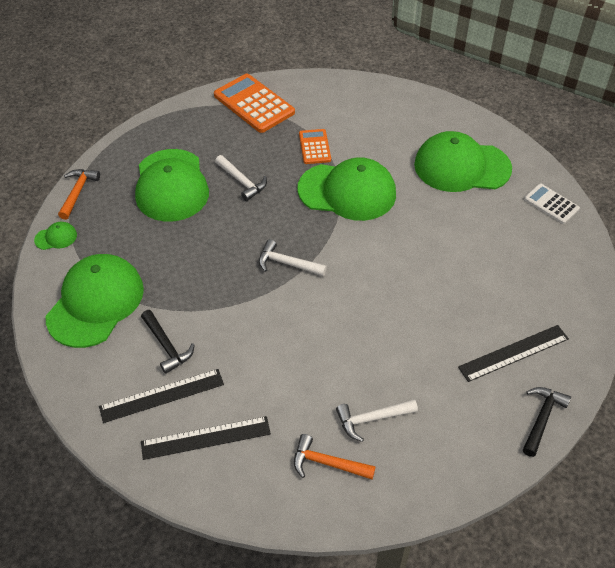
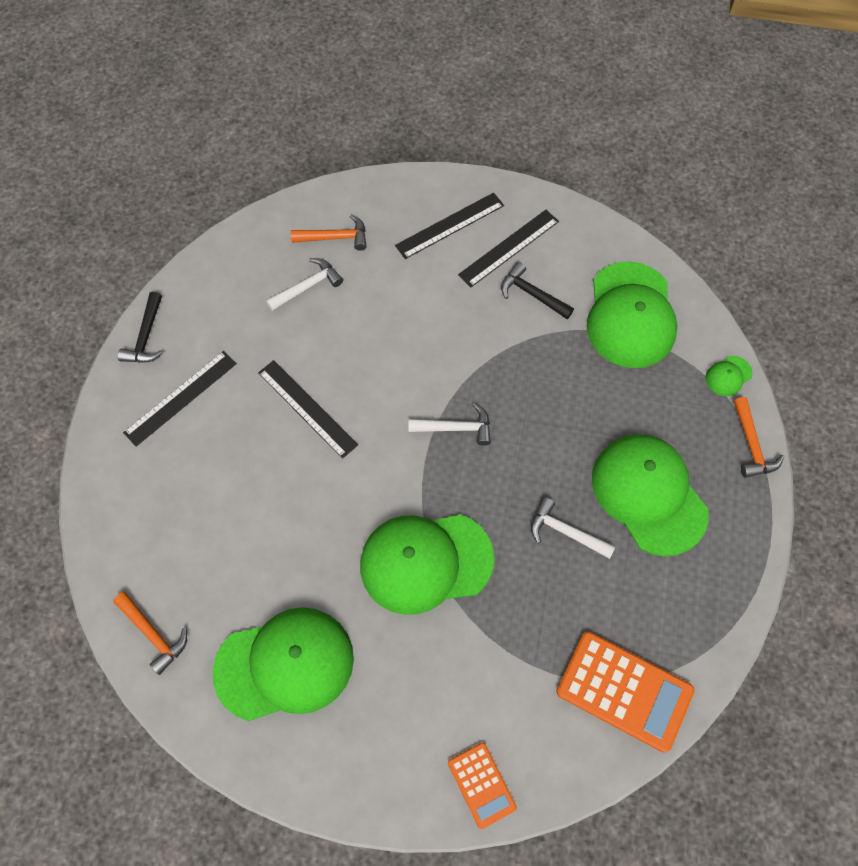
camera: 160 degrees right, 15 degrees up
(314, 147) = (499, 630): orange calculator -> orange calculator (481, 785)
(403, 312) = (307, 408): none -> black ruler
(551, 204) = (153, 634): white calculator -> orange hammer

